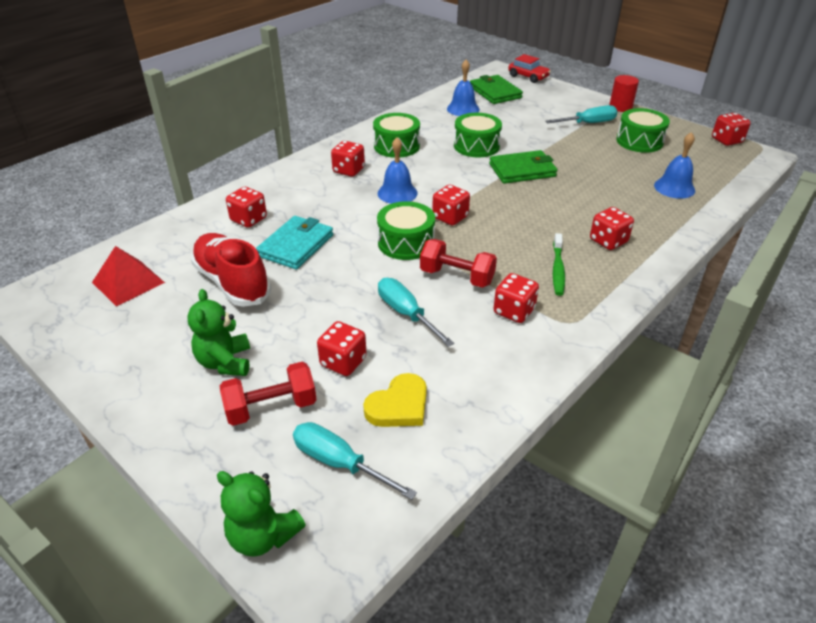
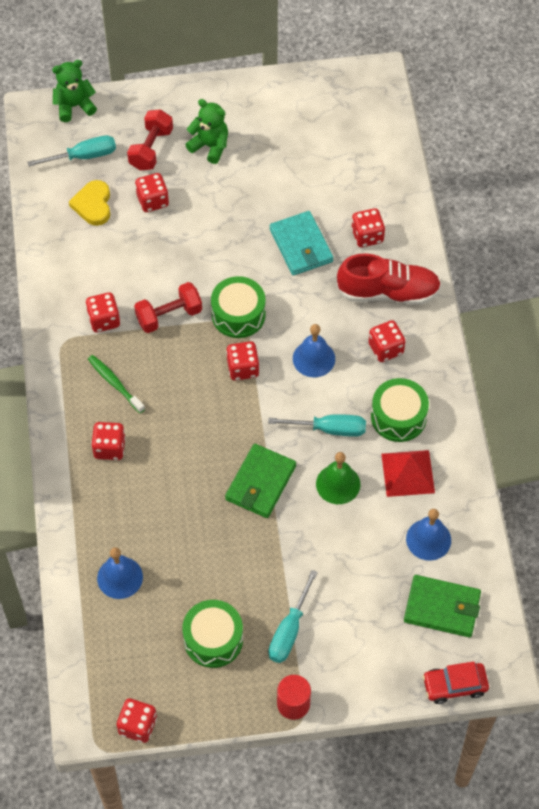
camera: 130 degrees right, 20 degrees up
(128, 282) = (345, 133): red pyramid -> red pyramid (408, 473)
(232, 282) = (290, 187): red shoe -> red shoe (388, 292)
(406, 313) = (163, 260): turquoise screwdriver -> turquoise screwdriver (330, 429)
(476, 146) = (338, 484): green drum -> green bell

